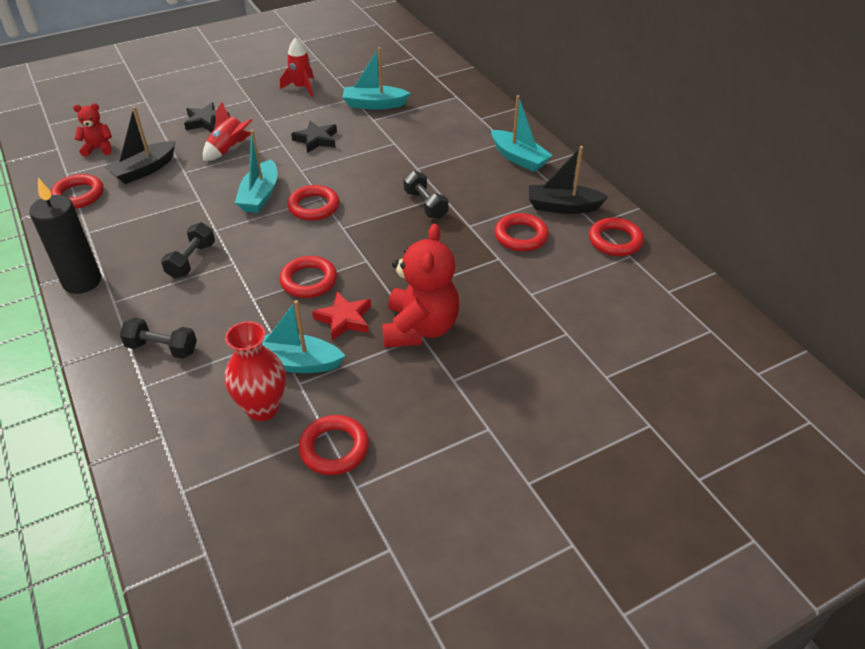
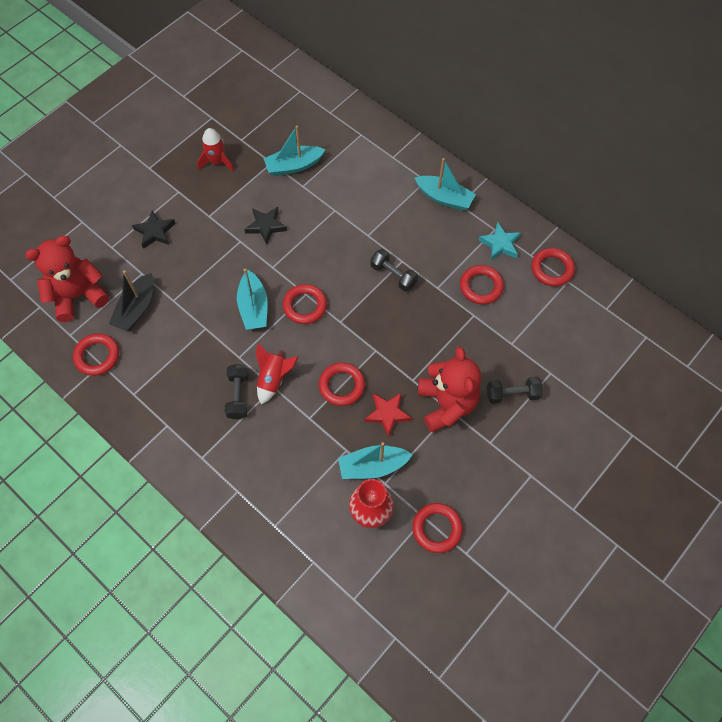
camera: 20 degrees left, 20 degrees up
(82, 281) = (163, 446): black candle -> none
(98, 148) = (78, 295): red teddy bear -> red teddy bear, size x1.90
(162, 348) = (267, 488): black dumbbell -> black dumbbell (512, 394)
(229, 150) = (196, 262): red rocket -> red rocket (274, 379)
(563, 207) = (500, 244): black boat -> turquoise star

